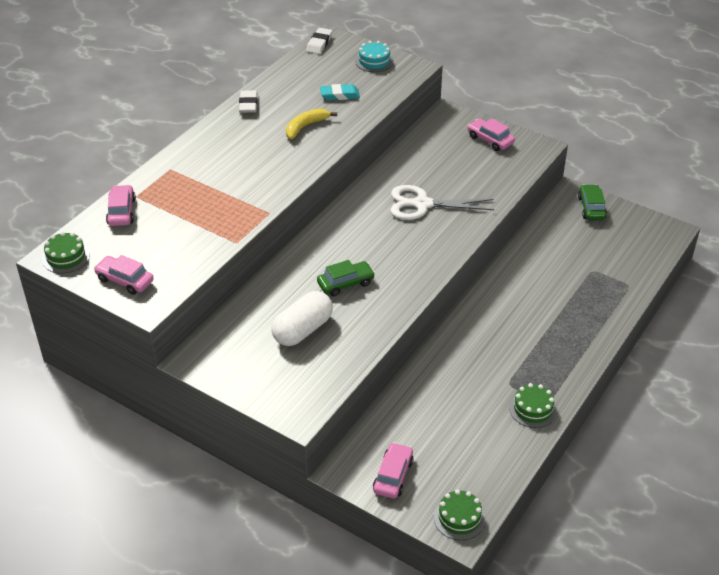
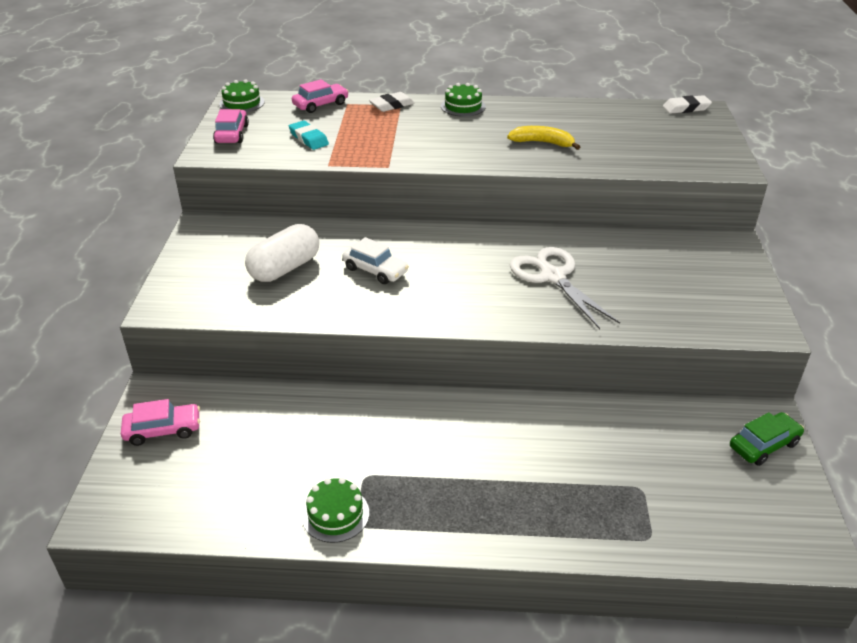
camera: 60 degrees right, 5 degrees down
(248, 104) = (538, 107): white eraser -> white eraser (392, 105)
(303, 330) = (285, 268): white capsule -> white capsule turned 60 degrees counterclockwise
(339, 95) = (619, 143): turquoise eraser -> turquoise eraser (308, 139)
(345, 283) = (375, 270): green car -> white car
(374, 61) = (705, 143): turquoise cake -> none
(459, 518) = (121, 507): green cake -> green cake (463, 106)
(490, 140) = (728, 286): pink car -> none

